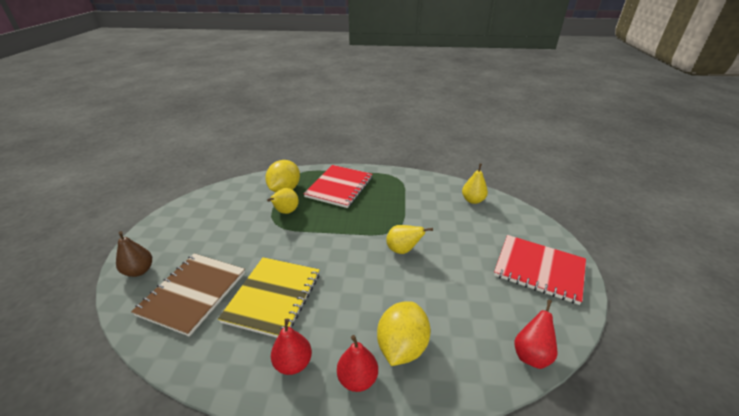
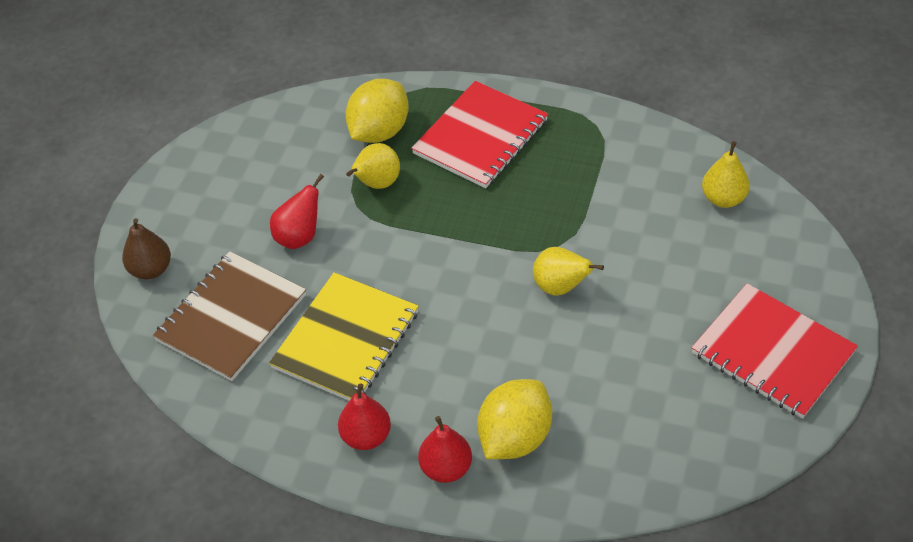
camera: 15 degrees right, 15 degrees up
(531, 354) = (690, 475): red pear -> red pear (299, 237)

